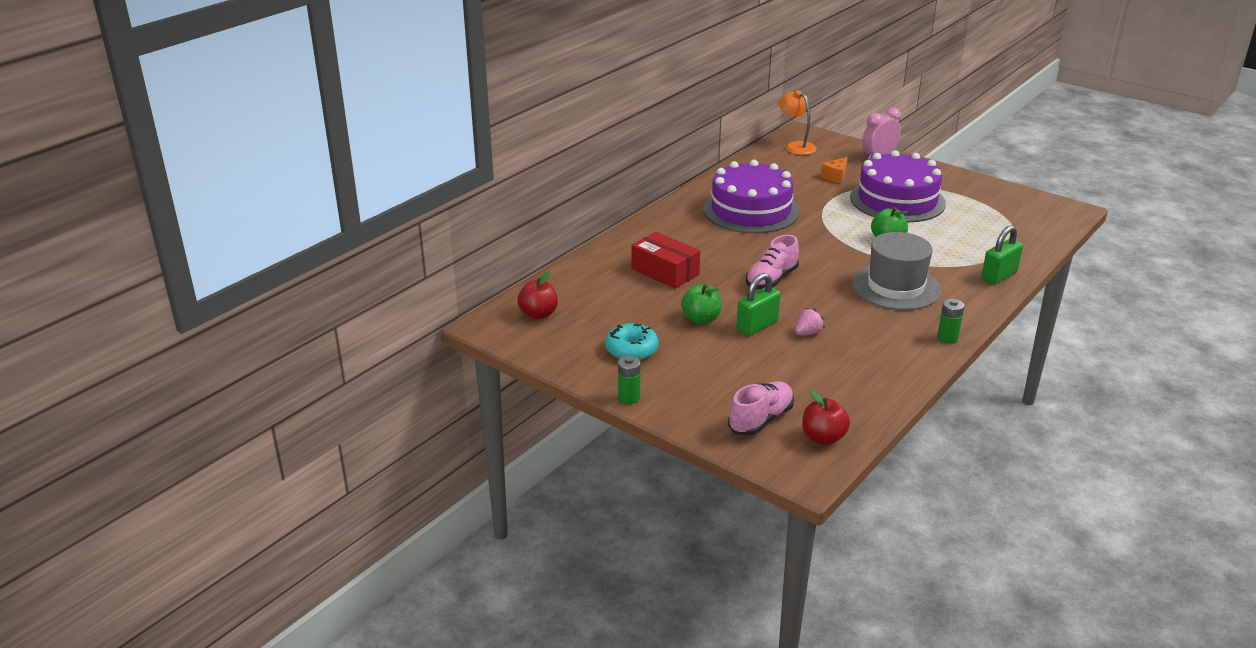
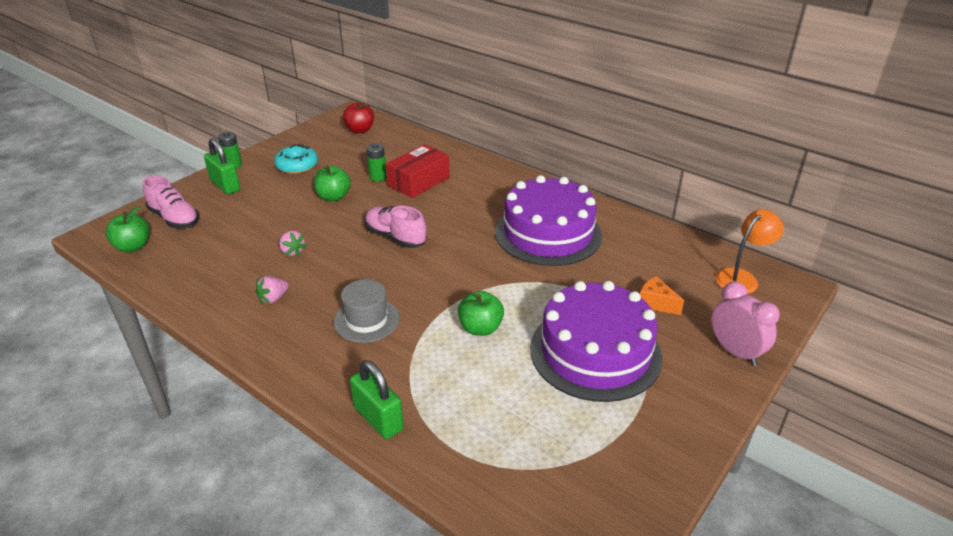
camera: 90 degrees right, 5 degrees up
(757, 326) = (313, 224): green padlock -> green padlock (225, 185)
(823, 438) = (133, 247): red apple -> green apple
(883, 335) = (273, 298): none -> pink strawberry
(895, 287) = (366, 320): grey hat -> grey hat, size x0.64
(947, 338) = (250, 344): green battery -> green battery (378, 177)

